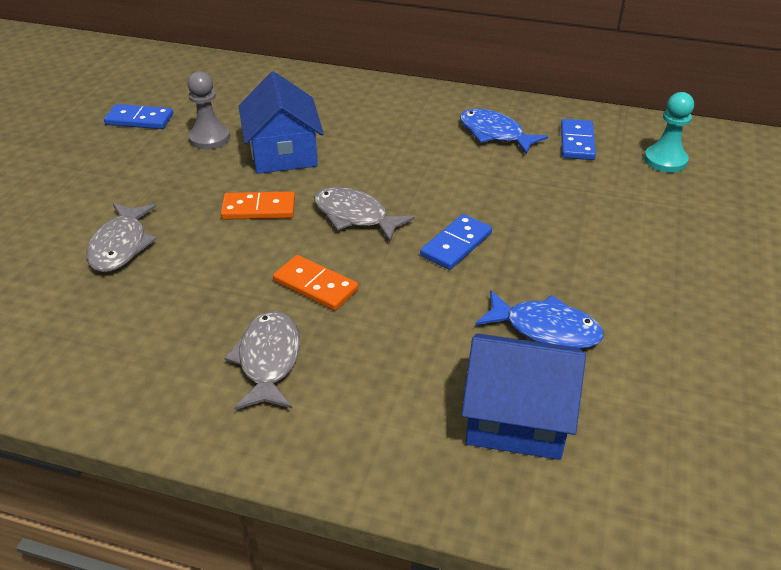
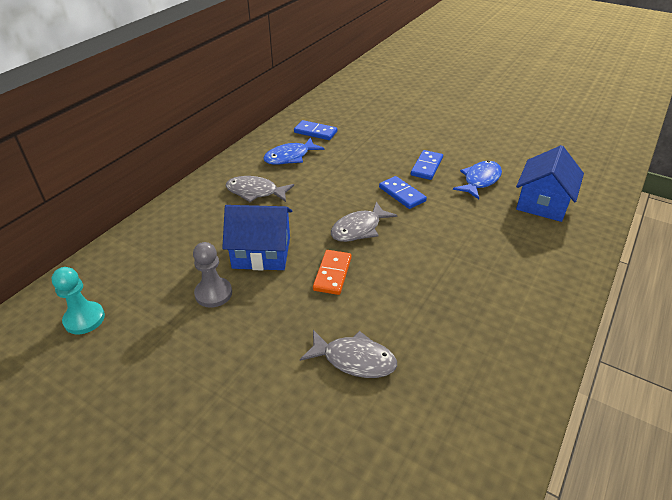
camera: 75 degrees left, 0 degrees up
(139, 119) = (147, 341): blue domino -> blue domino (426, 167)
(268, 360) = (497, 285): grey fish -> grey fish (255, 192)
(315, 285) = (428, 256): orange domino -> none
(665, 160) = (347, 112): turquoise pawn -> turquoise pawn (84, 319)

